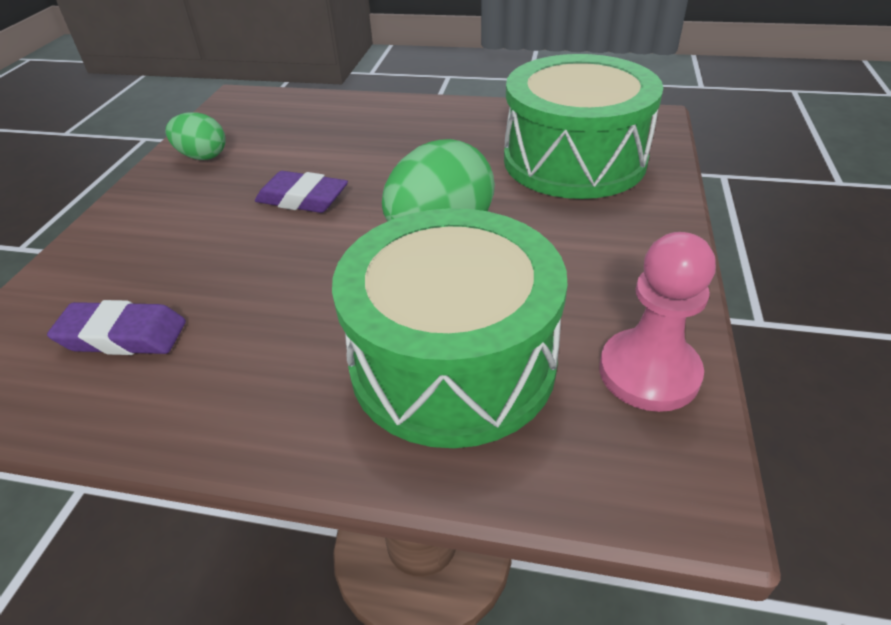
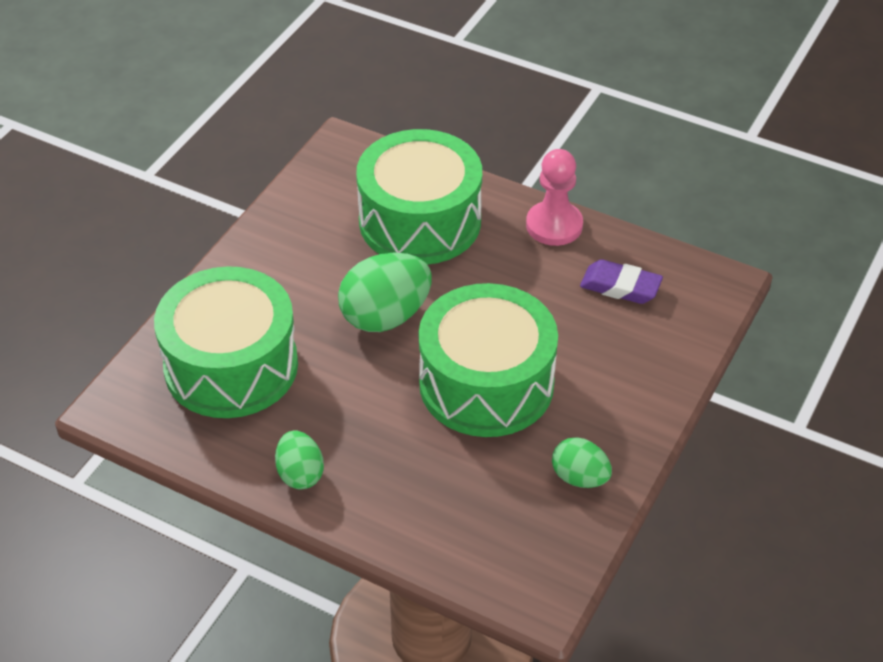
camera: 165 degrees left, 5 degrees up
(302, 199) = (486, 384): purple eraser -> green drum
(453, 114) = (300, 474): none -> green egg
(649, 372) = (317, 190): pink pawn -> pink pawn (554, 225)

